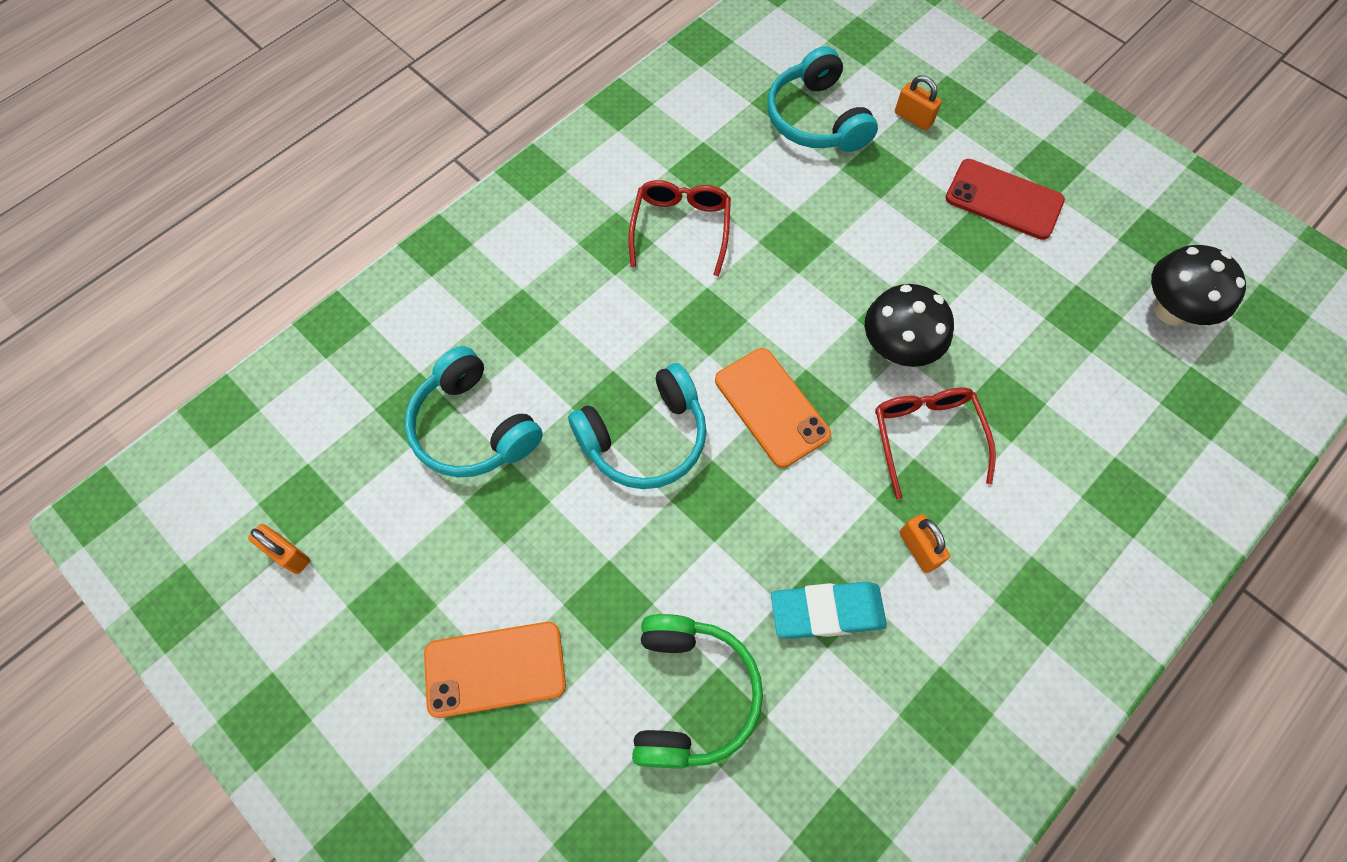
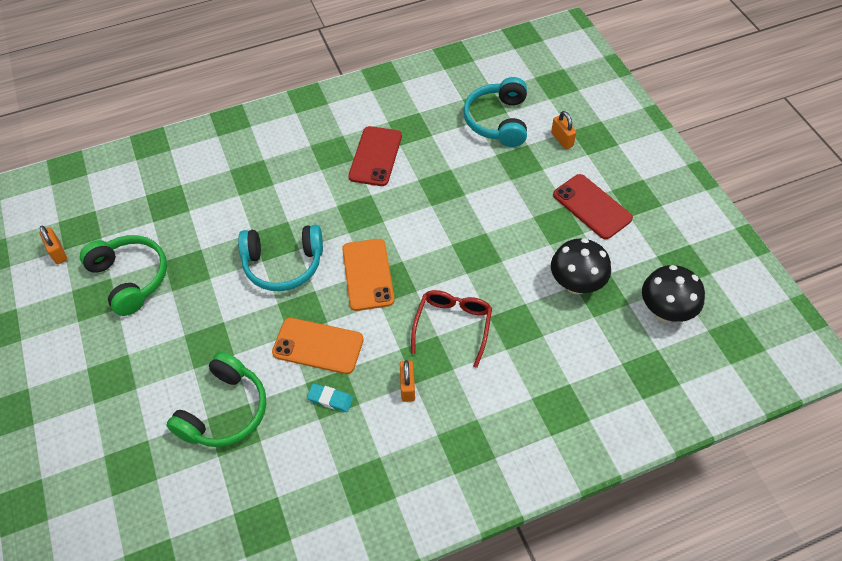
camera: 25 degrees right, 10 degrees down
(429, 549) = (131, 278): none -> green headphones
(473, 427) = (192, 224): turquoise headphones -> none
(495, 669) = (128, 353): orange phone -> orange phone (318, 346)
(681, 227) = (375, 156): red glasses -> red phone
(827, 612) = (330, 399): turquoise eraser -> turquoise eraser, size x0.58
(897, 349) = (466, 270): black mushroom -> black mushroom (576, 284)

